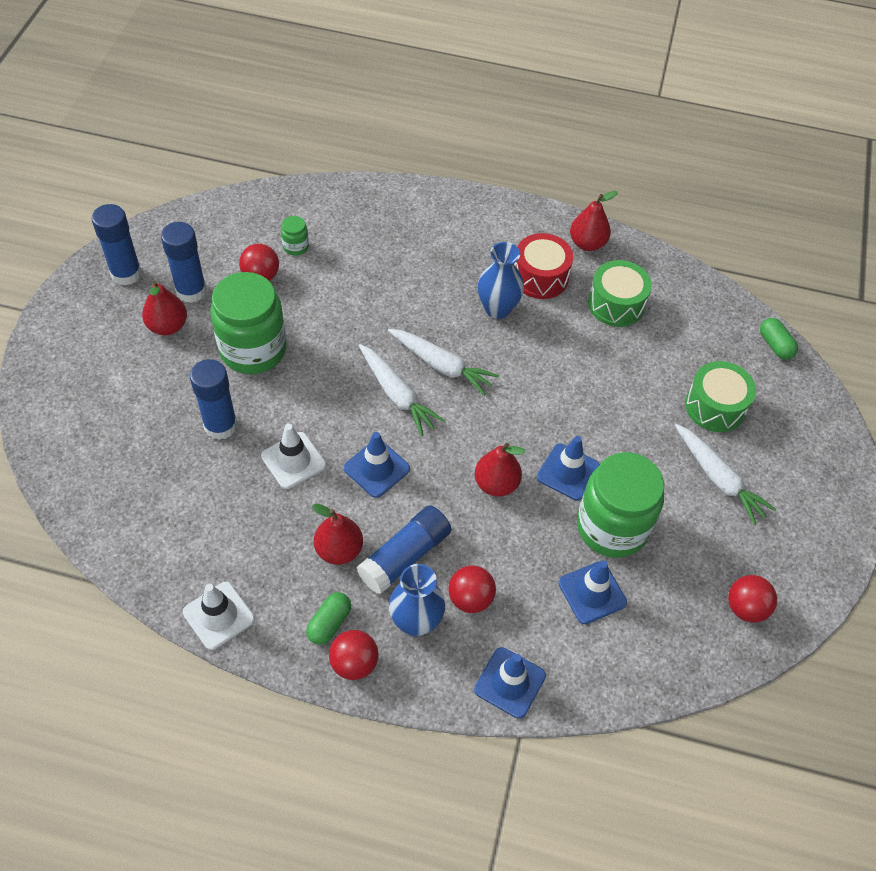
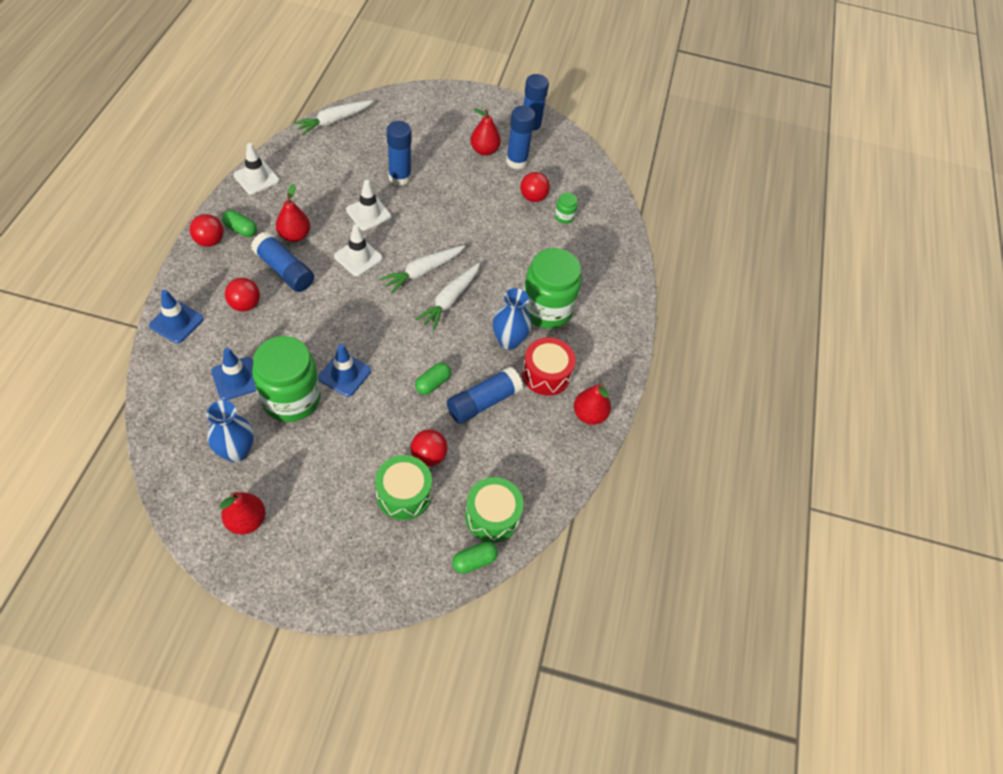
camera: 85 degrees right, 0 degrees up
(253, 349) = (464, 193): green jar -> green jar (546, 309)
(376, 468) = (358, 257): blue traffic cone -> white traffic cone
(416, 622) = (233, 274): blue vase -> blue vase (236, 451)
(496, 484) = (338, 327): red pear -> red pear (246, 520)
(568, 382) = (432, 383): none -> green capsule
(586, 334) = (483, 402): none -> blue glue stick
(616, 304) = (518, 429): green drum -> green drum (492, 516)
(718, 478) = (328, 484): white carrot -> white carrot (334, 121)
(745, 608) = (203, 484): red ball -> red ball (428, 456)

